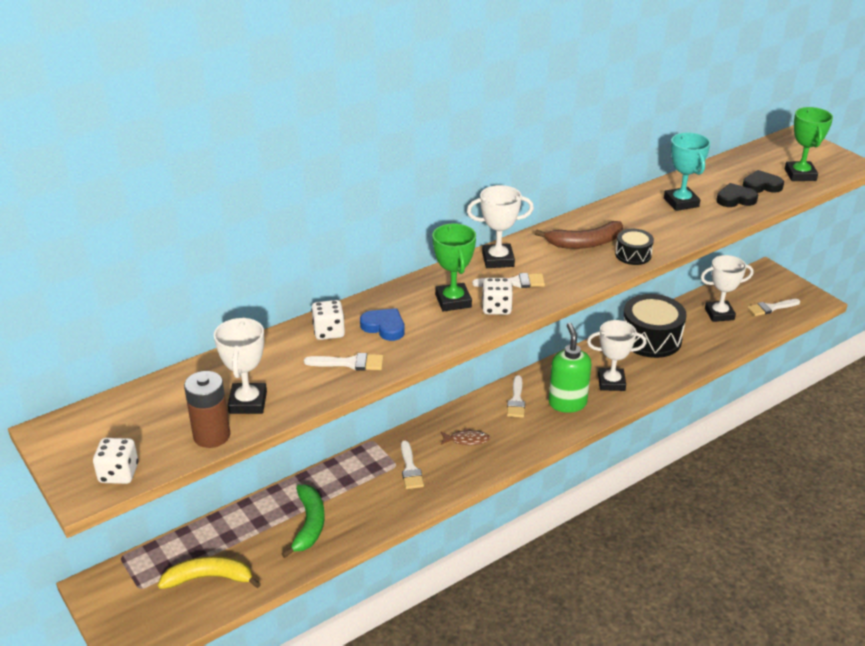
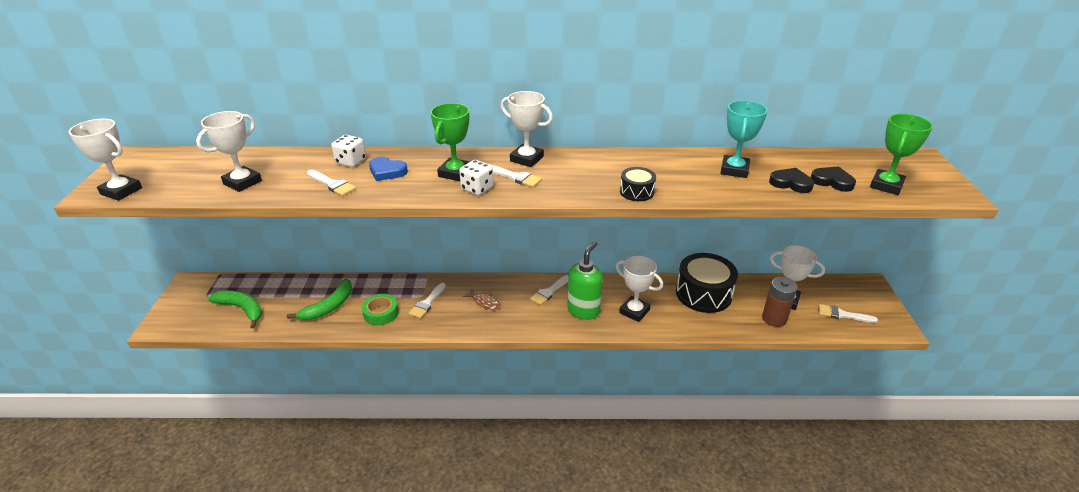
camera: 35 degrees right, 0 degrees up
(119, 473) = (121, 191): white dice -> white trophy
(209, 578) = (242, 309): yellow banana -> green banana
(212, 435) = (195, 192): brown battery -> brown battery (774, 318)
(375, 502) = (381, 313): none -> green tape
(384, 327) = (387, 172): blue heart -> blue heart turned 135 degrees clockwise
(585, 243) = (609, 171): brown banana -> none

